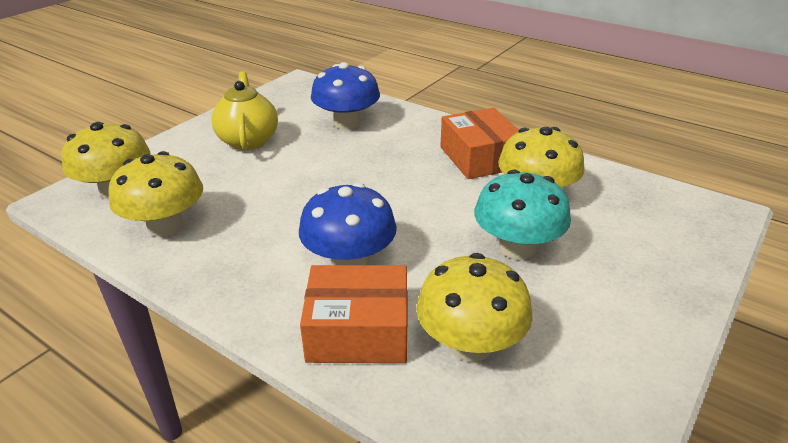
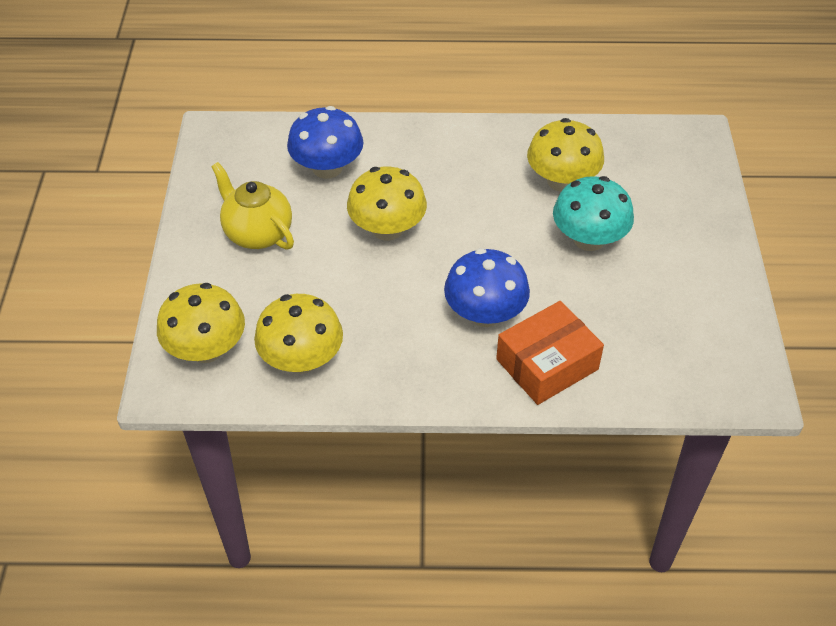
camera: 35 degrees left, 15 degrees up
(470, 344) = (624, 334): yellow mushroom -> yellow mushroom (387, 229)
(480, 157) = (484, 158): orange box -> none

